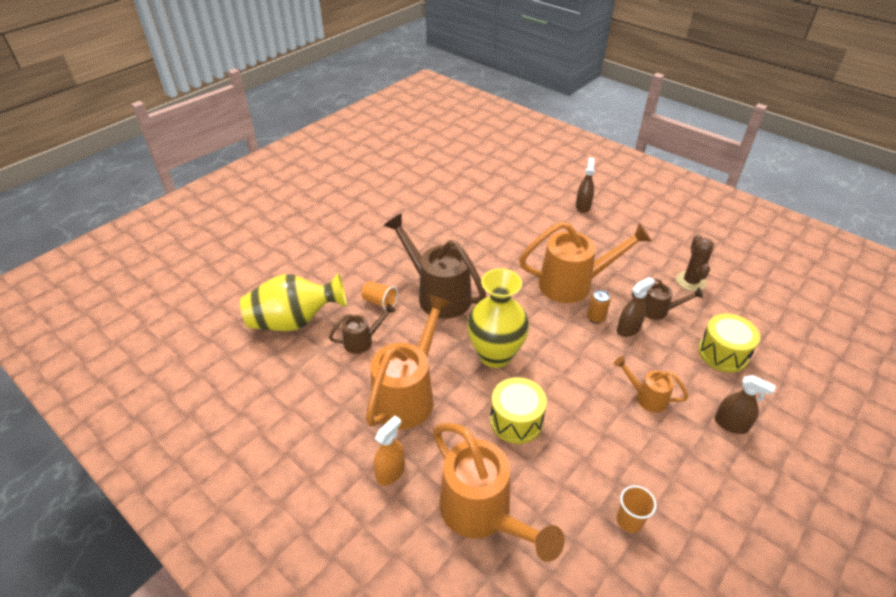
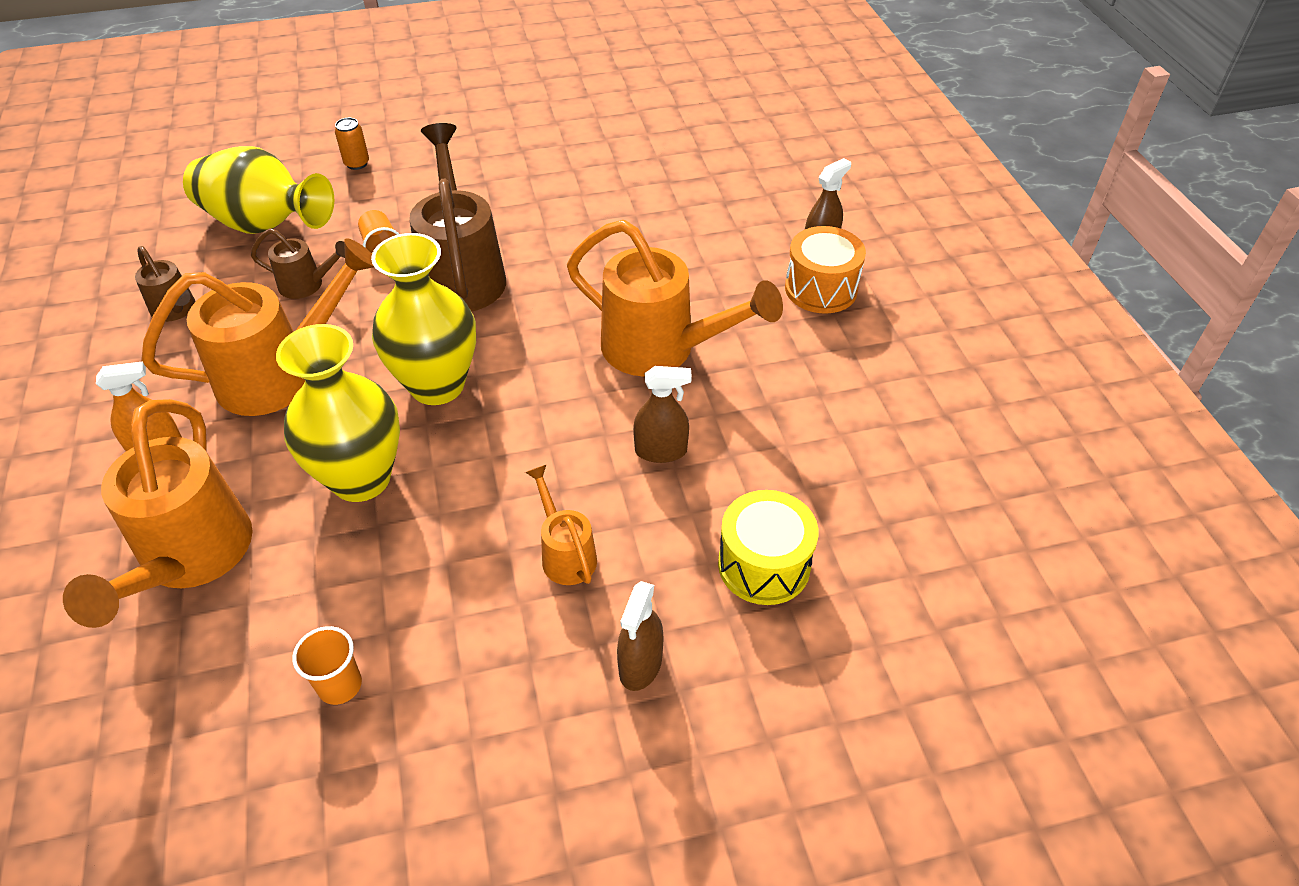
camera: 35 degrees right, 5 degrees up
(516, 420) = (361, 478): yellow drum -> yellow vase
(595, 318) = (632, 411): orange can -> orange can (357, 163)
(604, 224) = (821, 289): none -> orange drum
(658, 311) = (742, 451): brown watering can -> brown watering can (176, 310)
(690, 281) = (853, 437): brown cactus -> none
(731, 424) = (640, 665): brown spray bottle -> brown spray bottle turned 45 degrees clockwise

